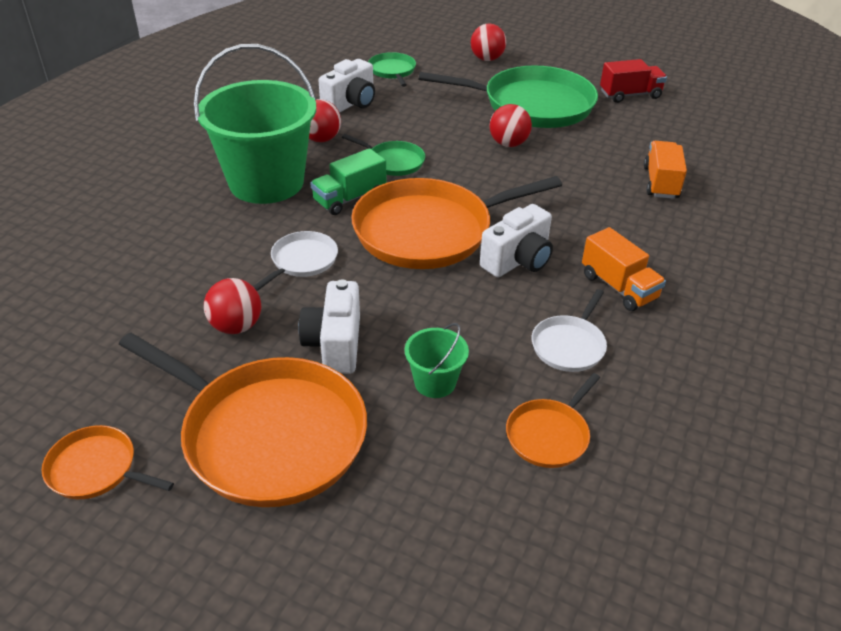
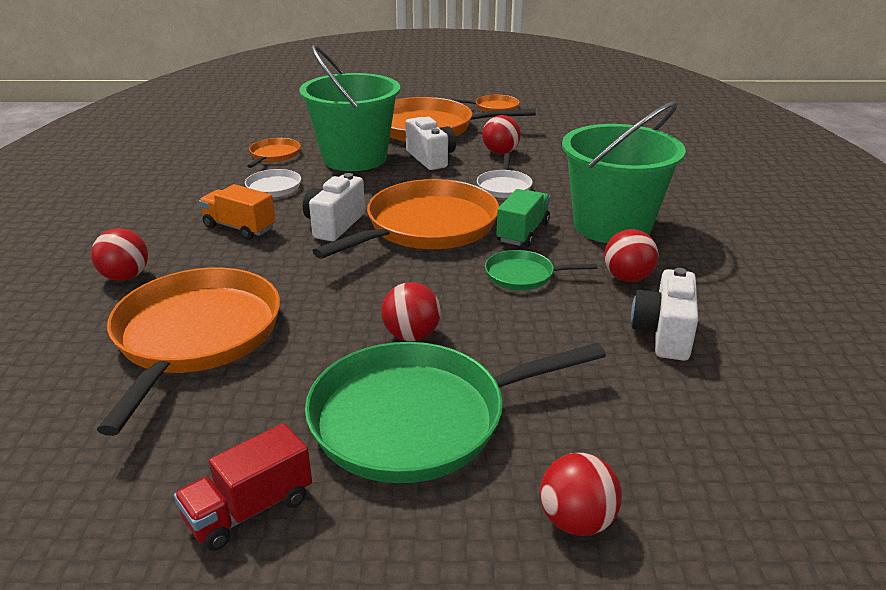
camera: 155 degrees right, 10 degrees down
(392, 71) = (693, 419): green pan -> none
(435, 382) = (354, 158): green bucket -> green bucket, size x2.35
(660, 183) = (195, 336): orange truck -> orange pan
(729, 254) = (125, 277): none -> red ball

